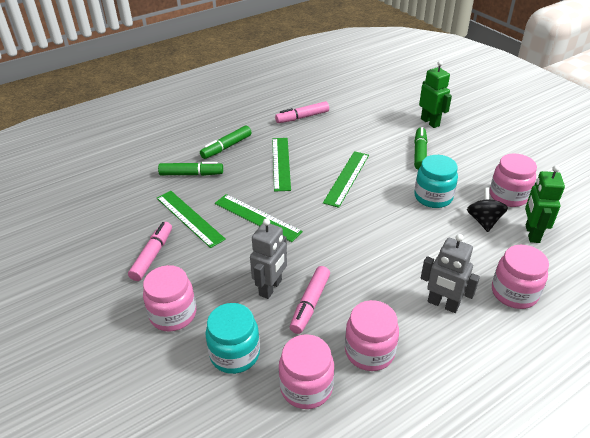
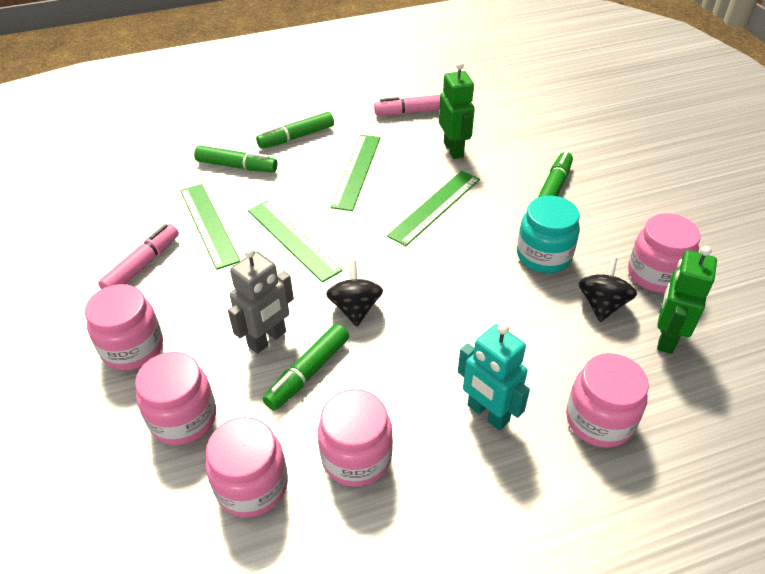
camera: 15 degrees right, 5 degrees up
(235, 354) = (183, 418): turquoise jar -> pink jar
(310, 304) = (308, 372): pink marker -> green marker
(323, 255) = (355, 308): none -> black spinning top
(430, 122) = (588, 146): green robot -> green robot (454, 150)
(442, 304) = (487, 414): grey robot -> turquoise robot

